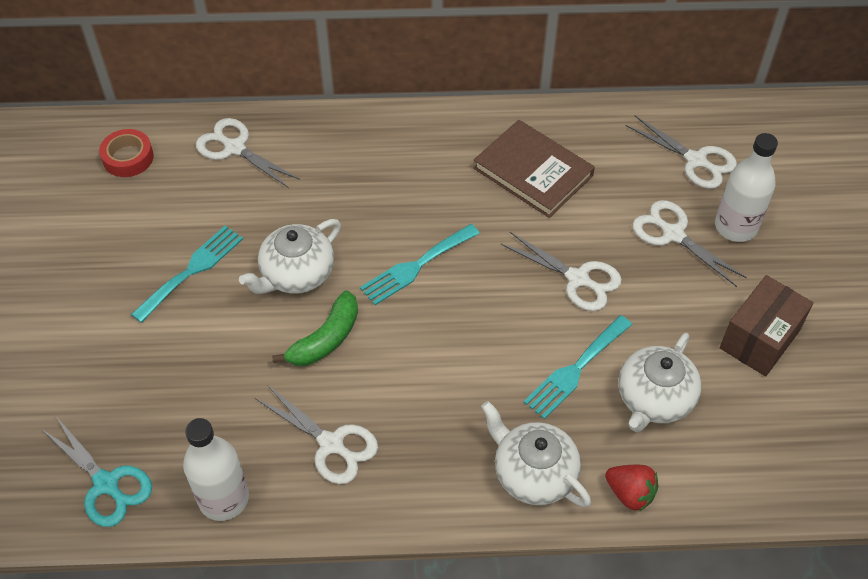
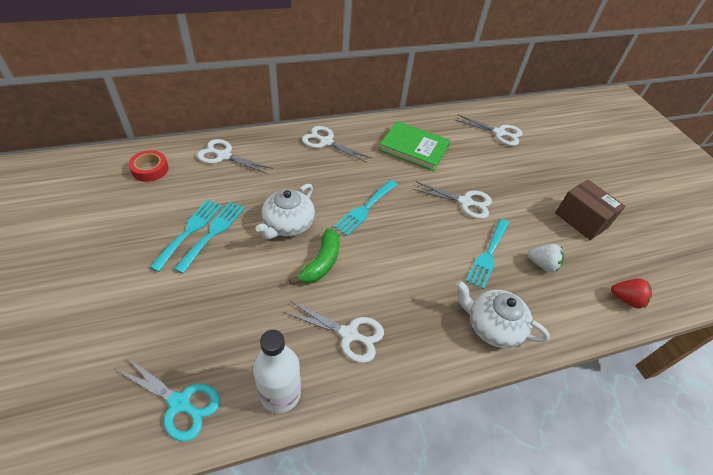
camera: 20 degrees left, 5 degrees down
(162, 262) = (190, 230): none -> turquoise fork
(533, 172) = (414, 148): brown book -> green book
(630, 493) = (558, 327): red strawberry -> red strawberry (625, 299)
(654, 399) = (542, 264): white teapot -> white strawberry
(673, 234) = (506, 171): white scissors -> white scissors (326, 142)
(735, 226) = (537, 163): white bottle -> none
(759, 339) = (581, 220): brown box -> brown box turned 60 degrees counterclockwise

